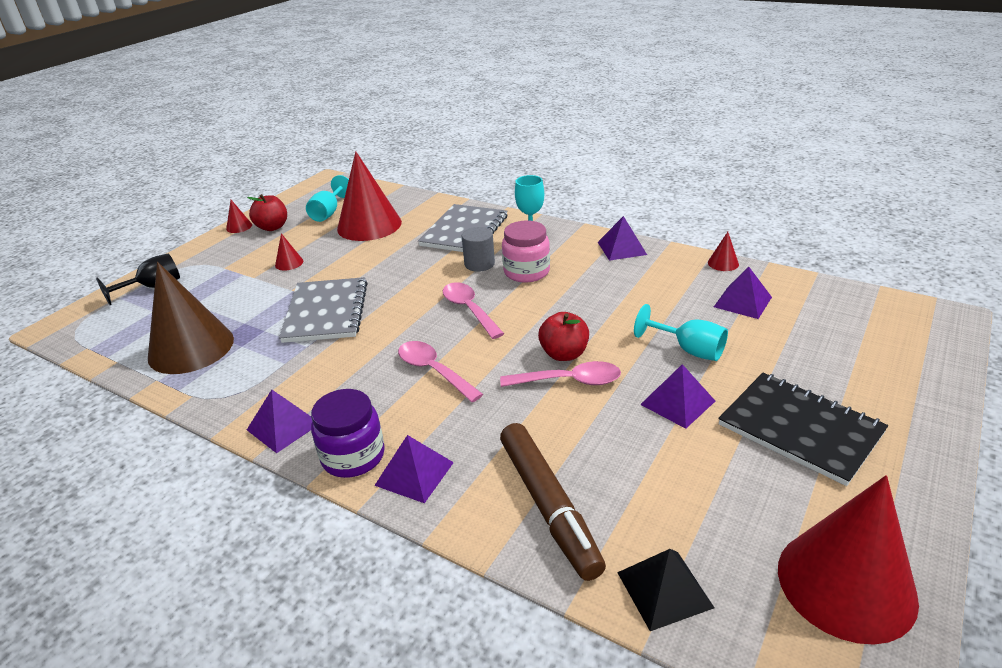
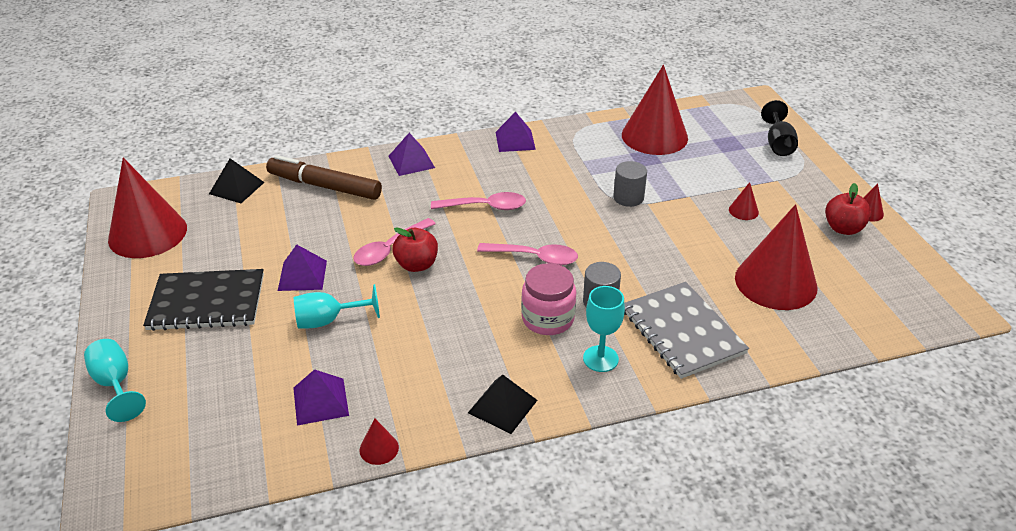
camera: 130 degrees right, 5 degrees up
(191, 348) = (654, 136): brown cone -> red cone
(326, 312) = (628, 198): grey notebook -> grey cylinder
(328, 213) = (843, 272): turquoise goblet -> turquoise goblet (115, 384)
(353, 456) = (454, 151): purple jar -> none
(622, 248) = (502, 406): purple pyramid -> black pyramid

